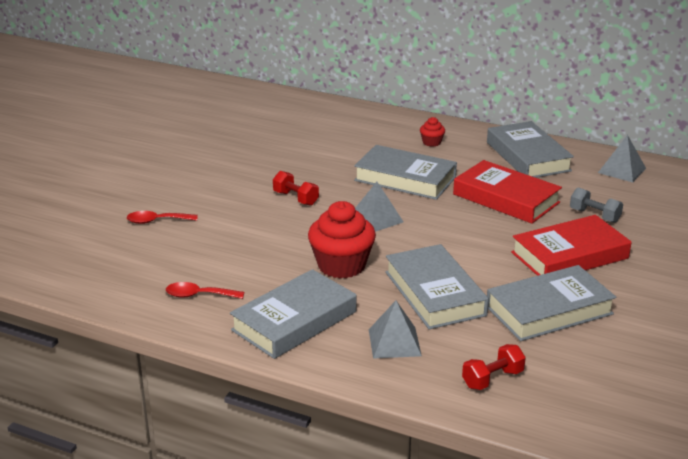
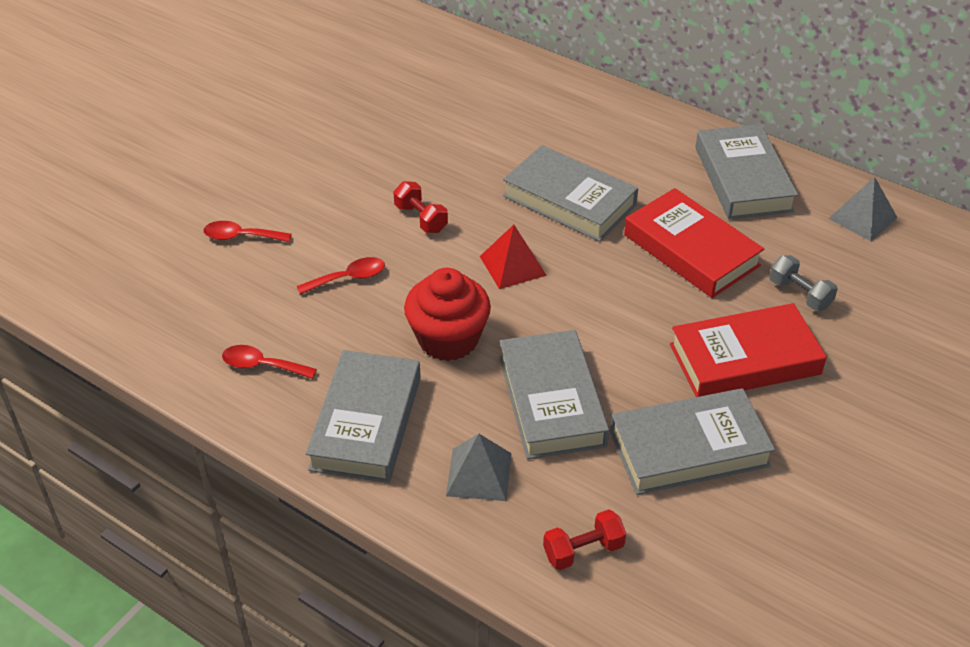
camera: 10 degrees right, 15 degrees up
(251, 237) = (348, 278): none -> red spoon
(294, 321) = (366, 423): grey book -> grey book turned 45 degrees counterclockwise
(376, 219) = (512, 266): grey pyramid -> red pyramid
(431, 142) = (622, 140): red cupcake -> none

